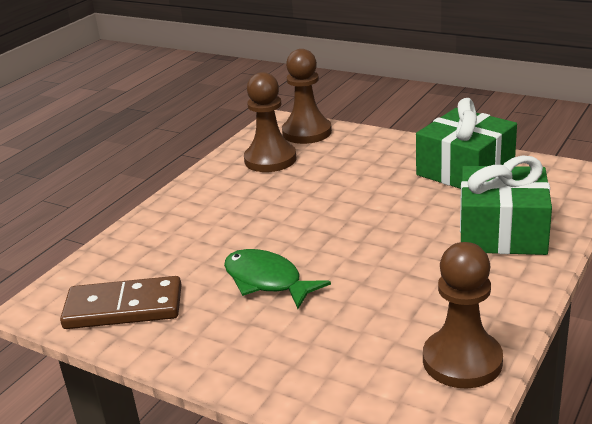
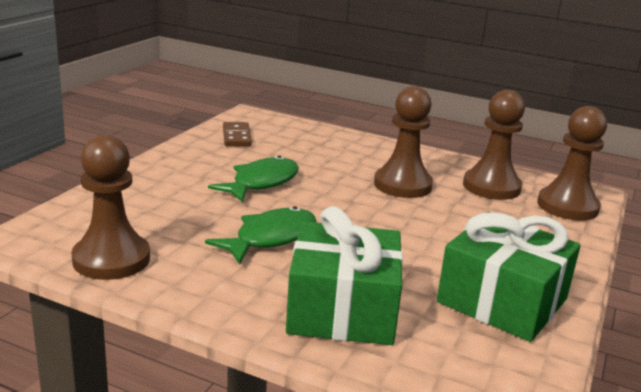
camera: 80 degrees right, 5 degrees down
(124, 307) = (237, 137): brown domino -> brown domino, size x0.61
(268, 201) = (402, 185): none -> brown pawn
(394, 269) = (270, 238): none -> green fish

